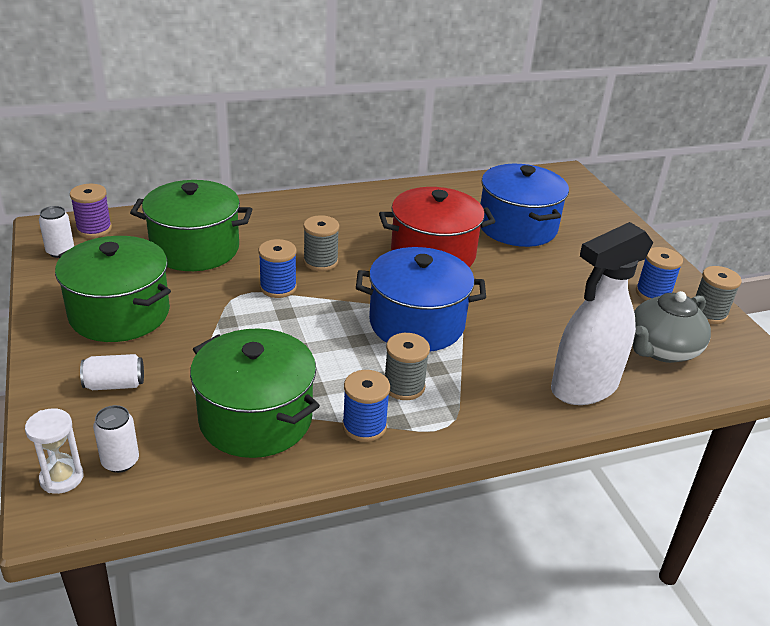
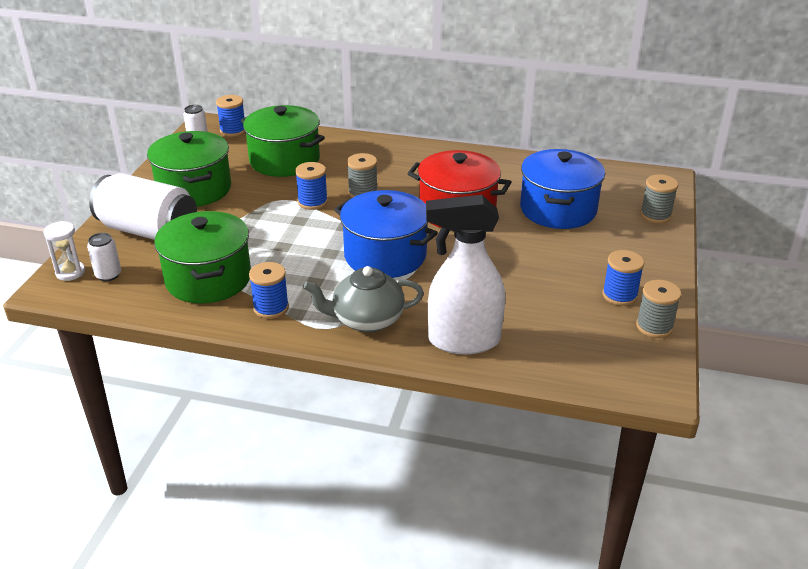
camera: 35 degrees right, 0 degrees up
(94, 229) = (233, 131): purple spool -> blue spool
(115, 384) = (148, 231): white can -> white can, size x2.28
(404, 386) = (326, 293): grey spool -> grey spool (655, 215)
(661, 350) = (568, 338): grey teapot -> grey teapot (367, 320)

